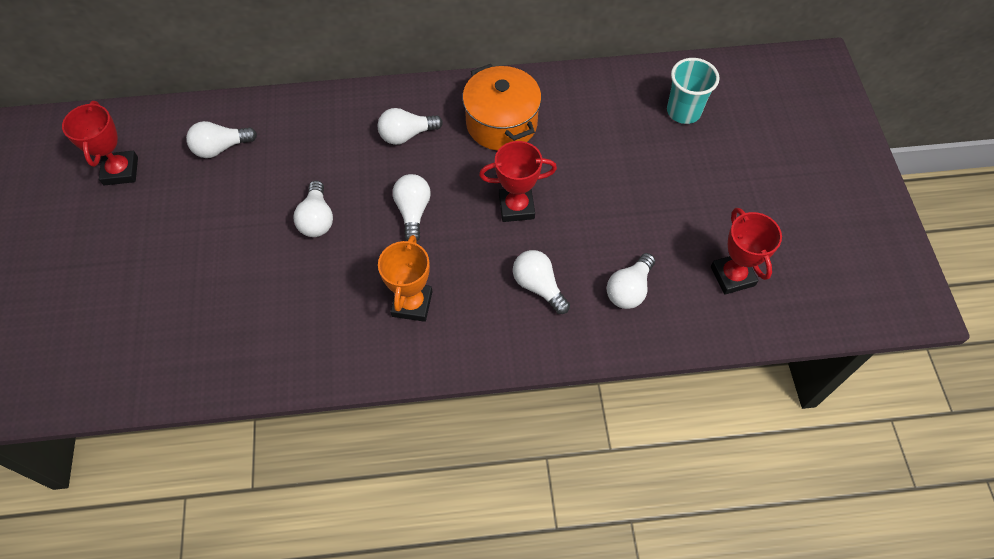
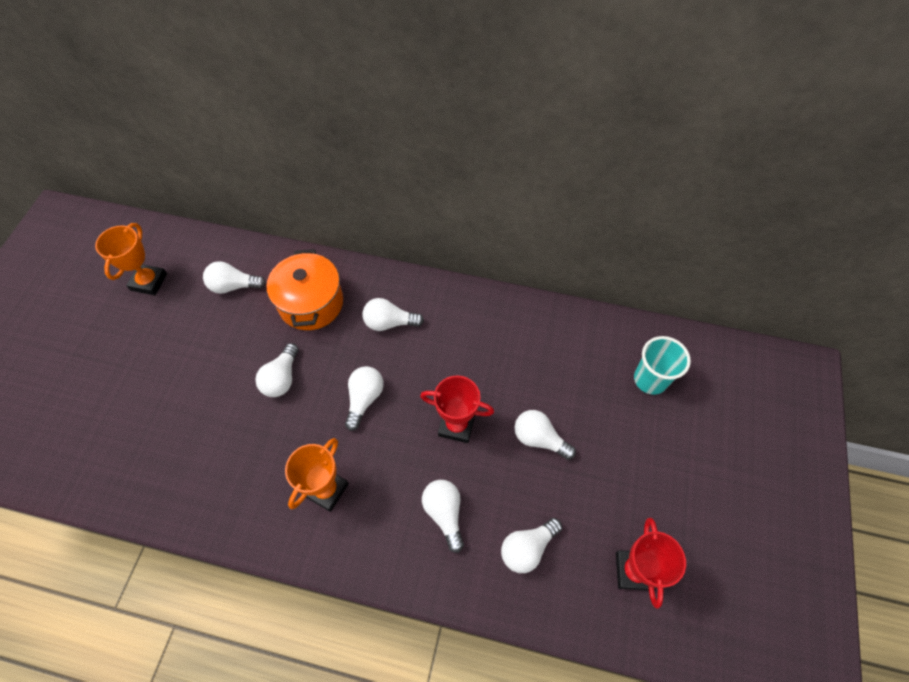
camera: 20 degrees right, 0 degrees up
(121, 171) = (149, 282): red trophy -> orange trophy
(501, 123) = (476, 338): orange pot -> orange pot (311, 303)
(601, 194) = (539, 439): none -> white light bulb

